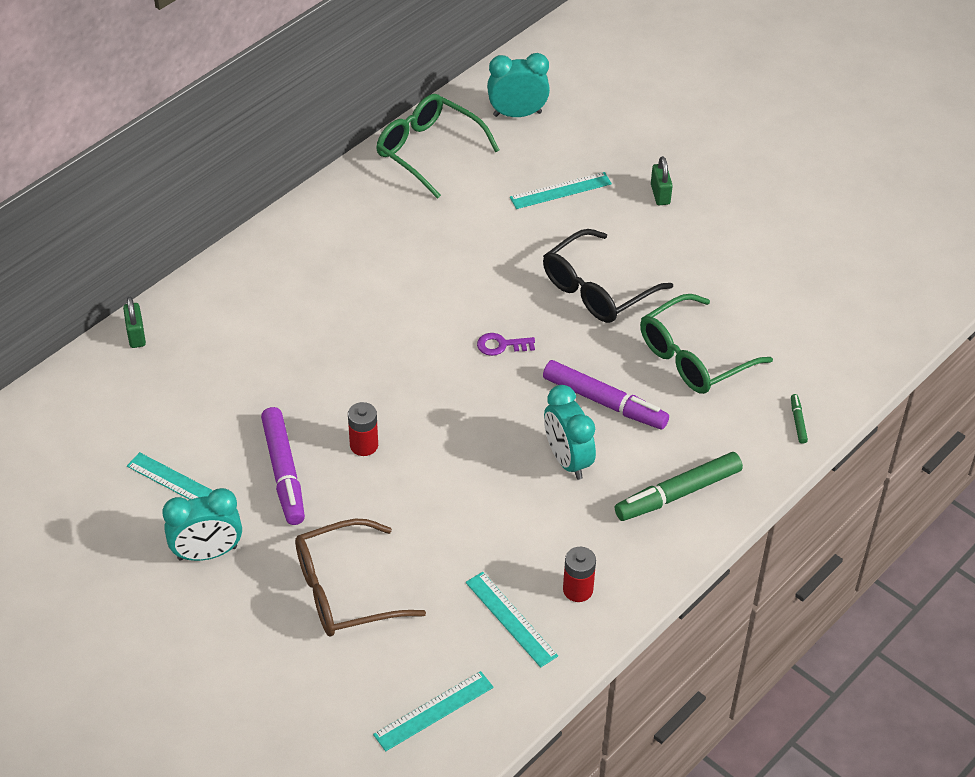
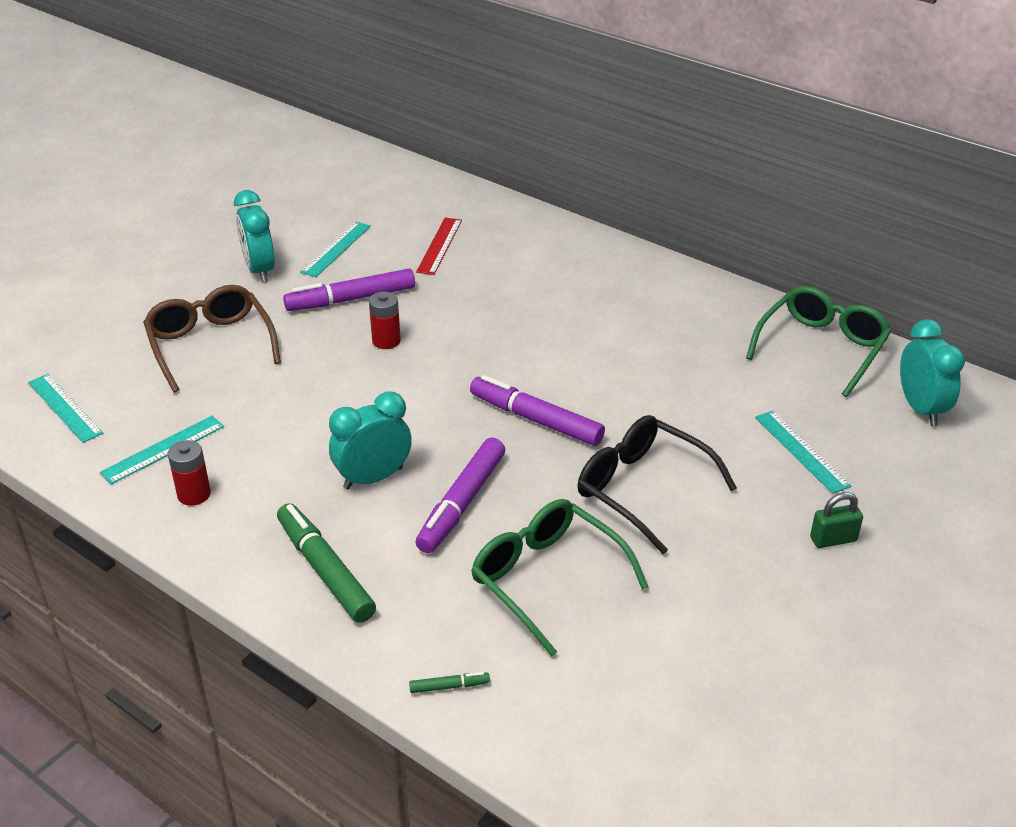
camera: 85 degrees right, 10 degrees down
(136, 335) = (505, 209): green padlock -> none
(196, 395) = (439, 246): none -> red ruler
(501, 345) = (535, 420): purple key -> purple marker

